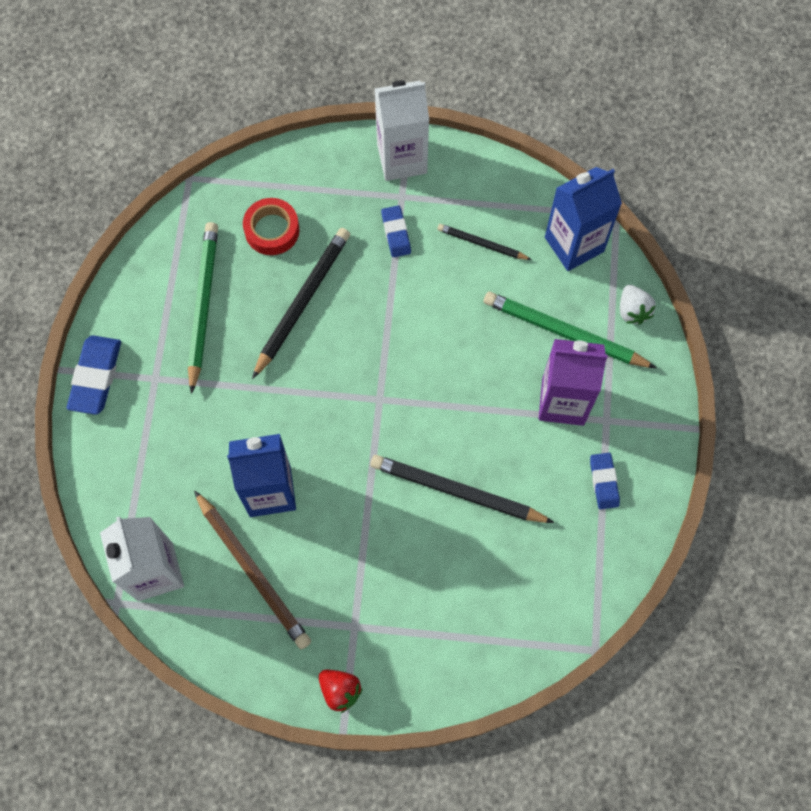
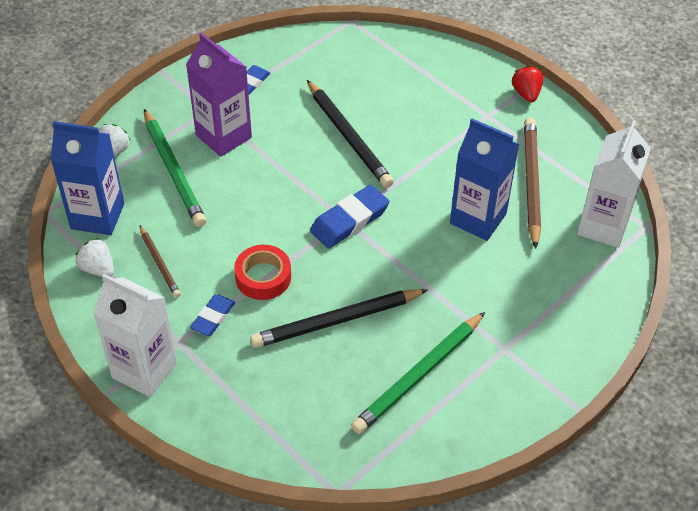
camera: 140 degrees left, 20 degrees down
(96, 377) = (554, 383): blue eraser -> blue eraser (349, 220)
(272, 230) = (307, 393): red tape -> red tape (263, 277)
(481, 244) = (159, 263): black pencil -> brown pencil
(521, 204) = (98, 268): none -> white strawberry

